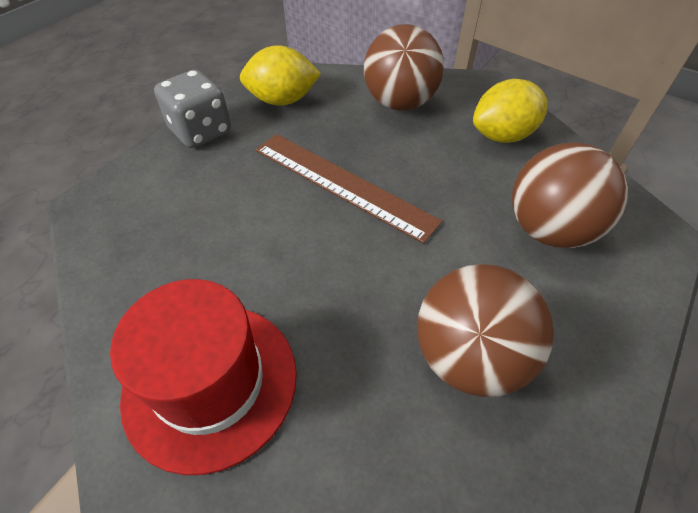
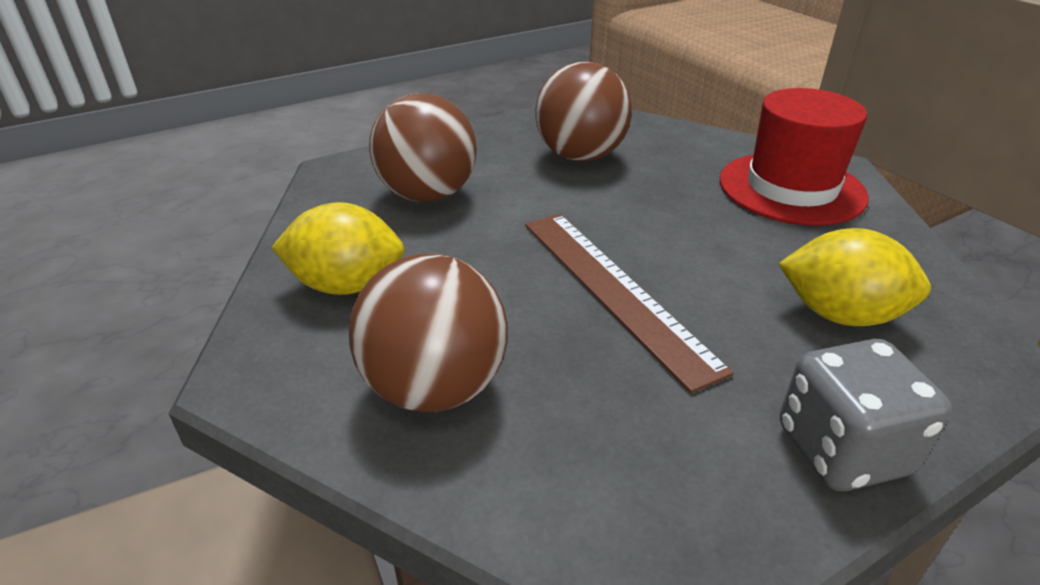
camera: 155 degrees left, 15 degrees down
(282, 100) = (659, 476): yellow lemon -> yellow lemon (840, 314)

